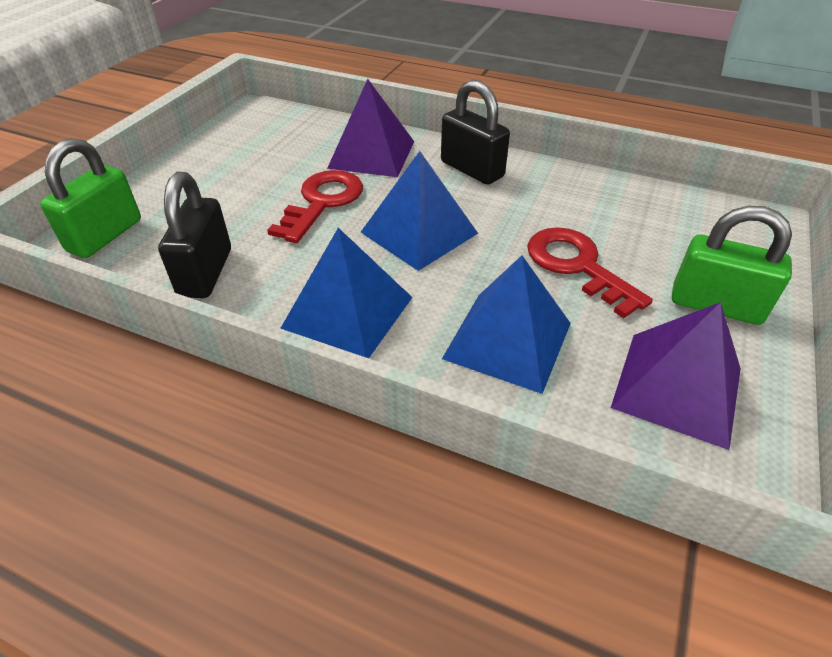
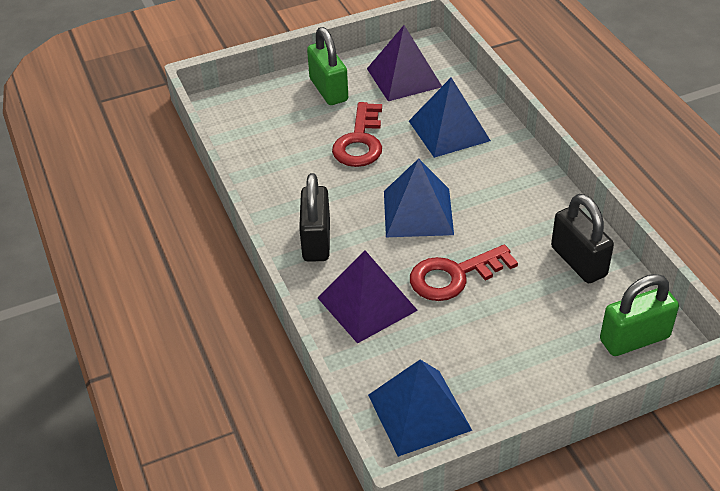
camera: 135 degrees left, 0 degrees up
(206, 272) = (578, 261): black padlock -> black padlock turned 75 degrees counterclockwise
(348, 312) = (514, 187): blue pyramid -> blue pyramid (419, 412)

